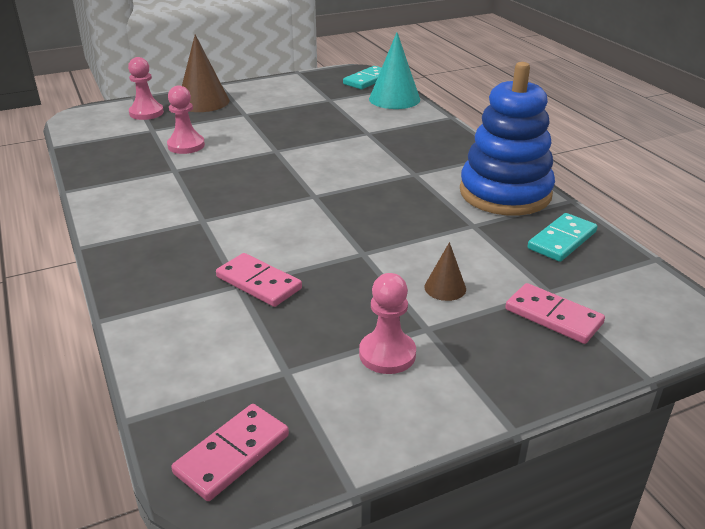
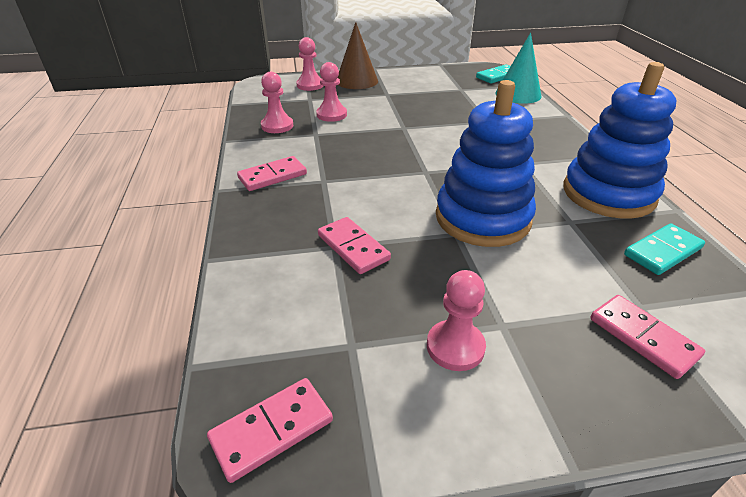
camera: 15 degrees right, 5 degrees up
(123, 166) = (277, 126): none -> pink pawn
(140, 223) = (272, 176): none -> pink domino
(386, 234) = (482, 218): none -> blue stacking toy
(445, 288) = (530, 283): brown cone -> none

